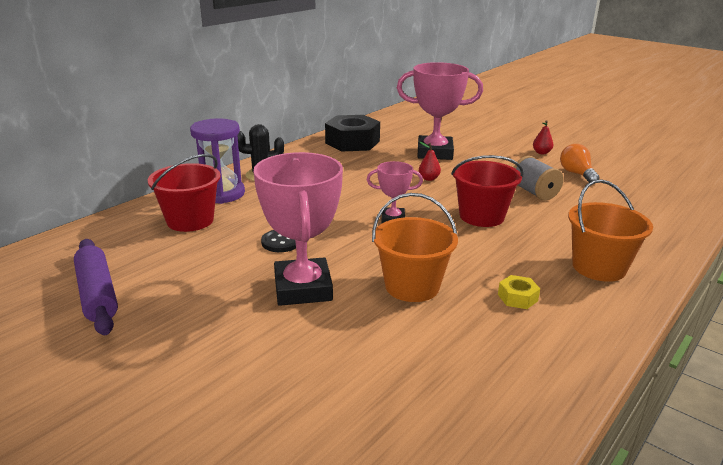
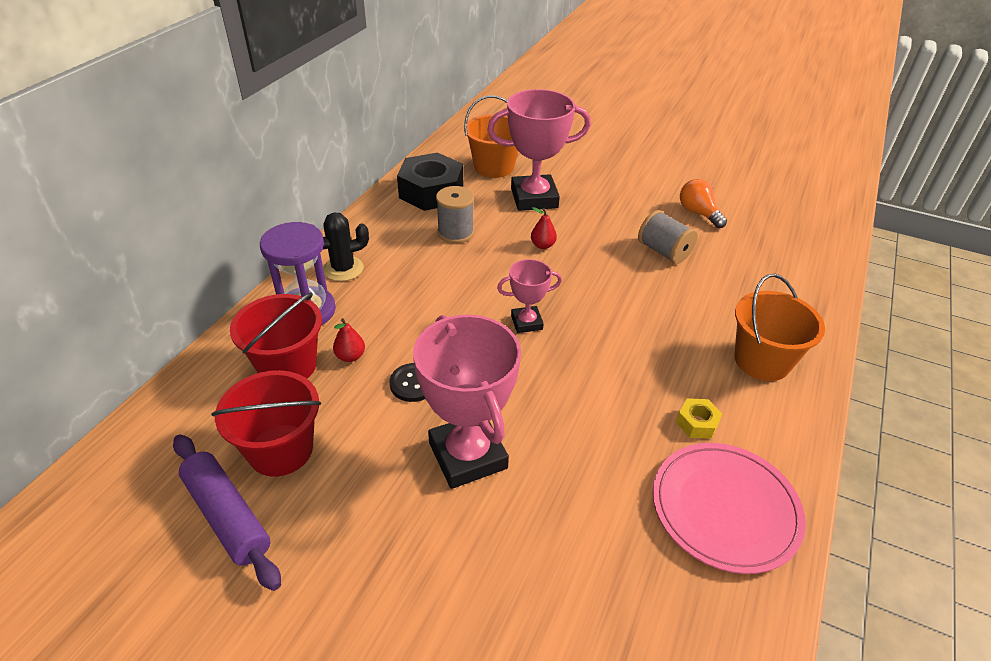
camera: 15 degrees left, 15 degrees up
(360, 165) = (455, 233): none -> grey spool
(412, 286) = (584, 427): orange bucket -> orange bucket (494, 167)
(481, 216) = (621, 300): red bucket -> red bucket (281, 450)
(520, 356) = (725, 508): none -> pink plate
(541, 153) = (651, 182): red pear -> red pear (350, 356)

